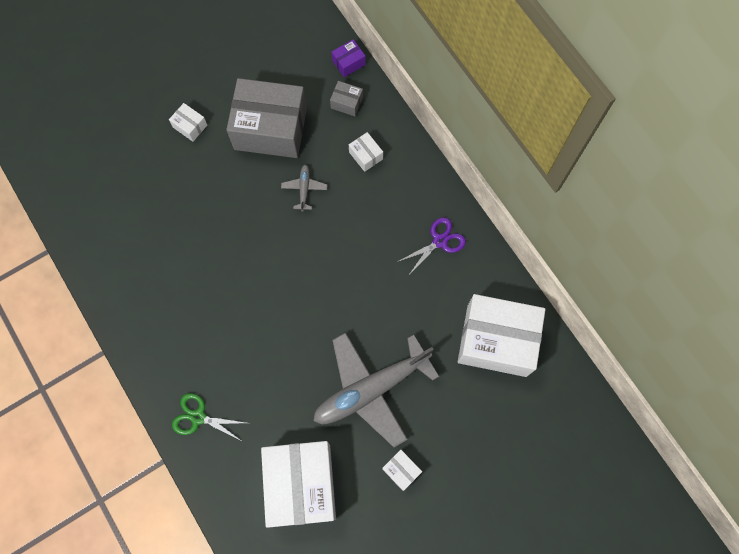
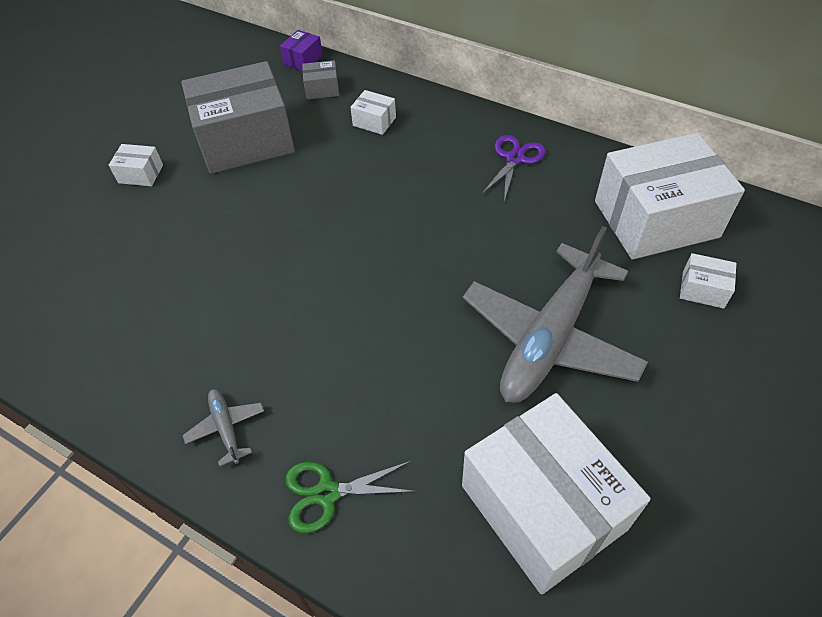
camera: 25 degrees left, 20 degrees down
(304, 189) = (321, 175): grey plane -> grey plane (226, 428)
(401, 470) = (665, 413): white box -> white box (703, 289)

